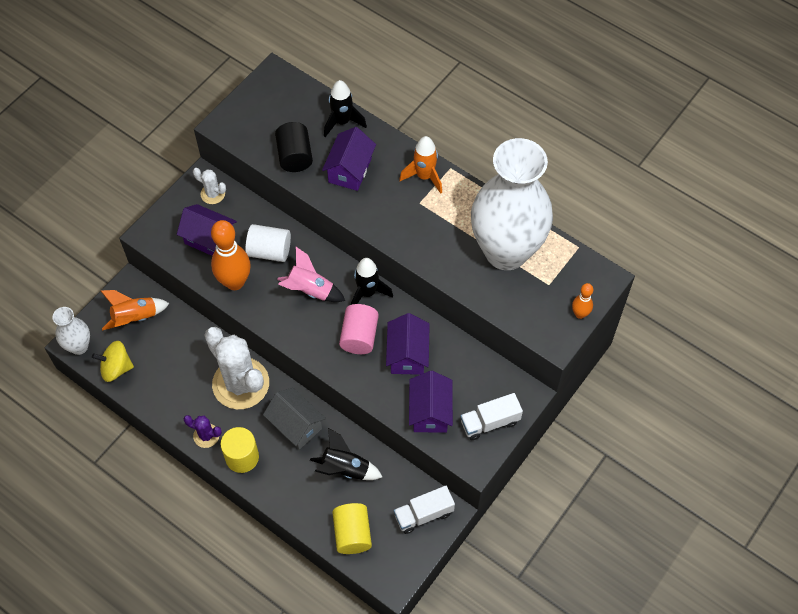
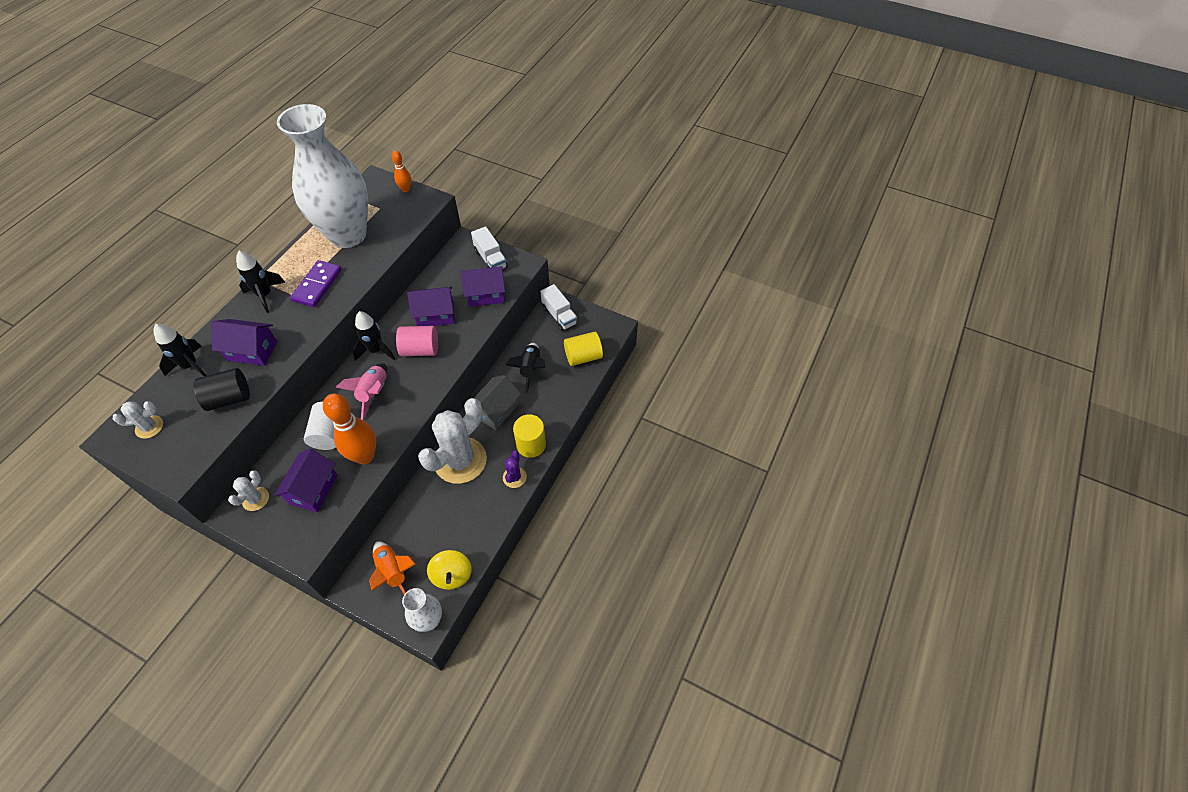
camera: 100 degrees left, 5 degrees down
(278, 99) = (149, 427): none -> white cactus
(424, 176) = (265, 295): orange rocket -> black rocket
(429, 223) = (317, 285): none -> purple domino

